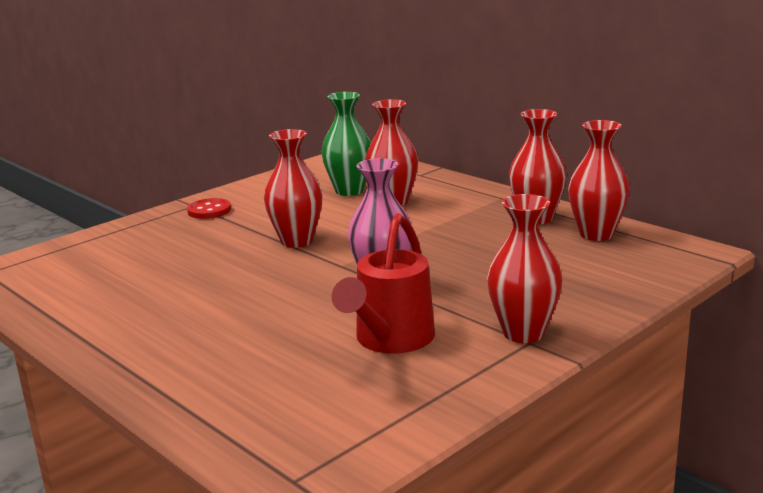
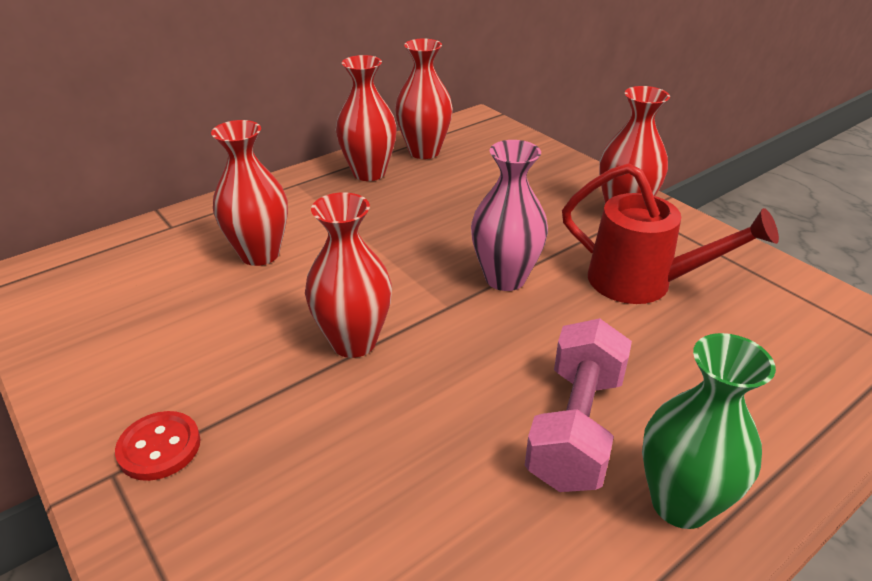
camera: 85 degrees left, 15 degrees up
(209, 313) = (575, 427): none -> pink dumbbell
(349, 191) = (186, 287): green vase -> green vase (680, 503)

